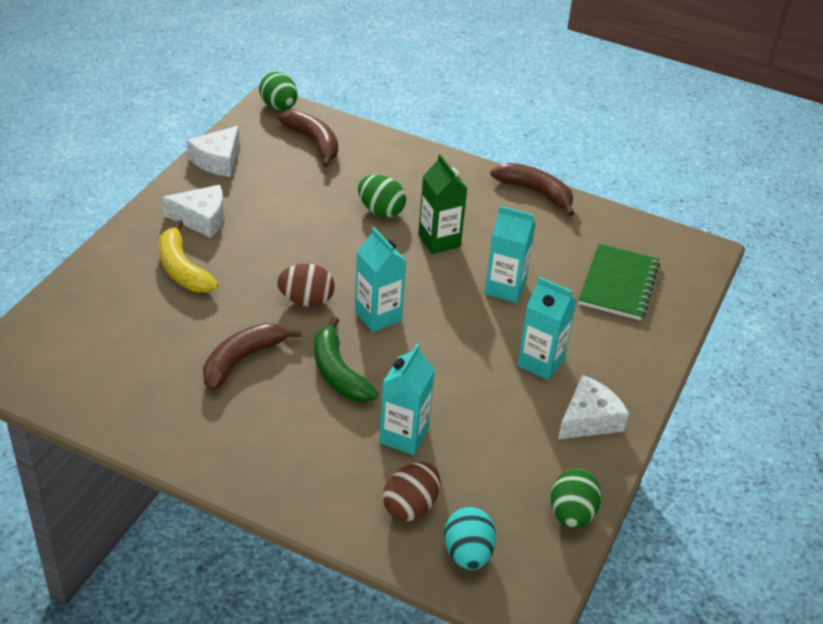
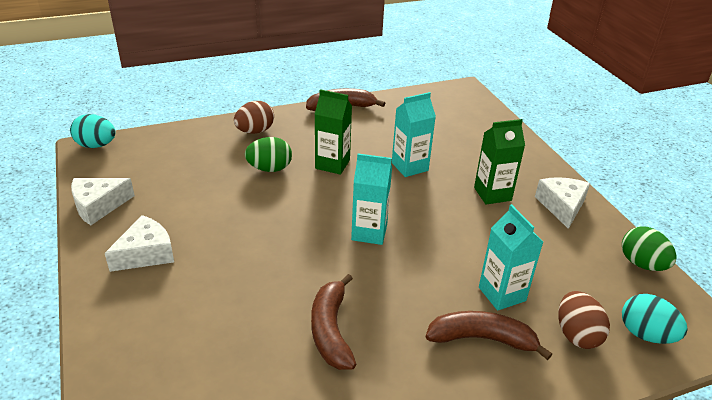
camera: 45 degrees left, 5 degrees down
(182, 269) = (185, 300): yellow banana -> none
(217, 160) = (98, 206): white cheese -> white cheese turned 75 degrees clockwise
(279, 107) = (96, 145): green egg -> turquoise egg
(306, 300) = (310, 256): brown egg -> brown egg (255, 131)
(313, 142) = (157, 154): brown banana -> brown banana (482, 339)
(338, 372) = (403, 286): green banana -> none
(540, 362) = (492, 194): turquoise carton -> green carton
(618, 284) = (457, 128): green notebook -> none

